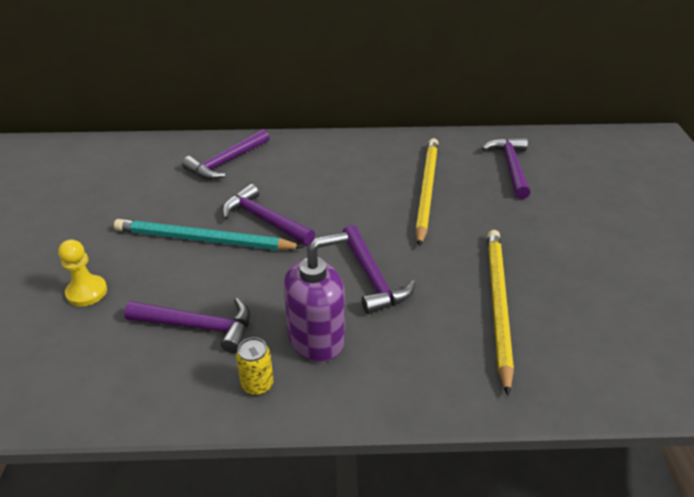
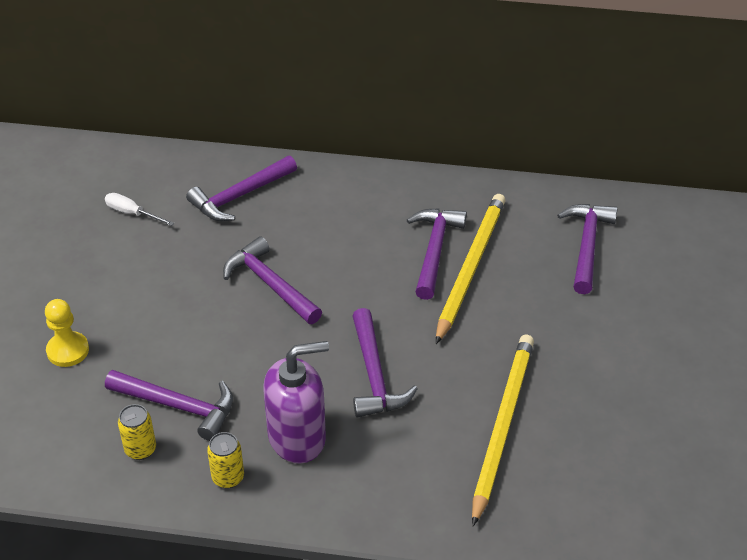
camera: 10 degrees right, 5 degrees up
(137, 182) = (132, 213): none -> white screwdriver
(166, 370) = (140, 449): none -> yellow can
(203, 240) = (198, 302): turquoise pencil -> none
(393, 182) = (434, 250): none -> purple hammer

